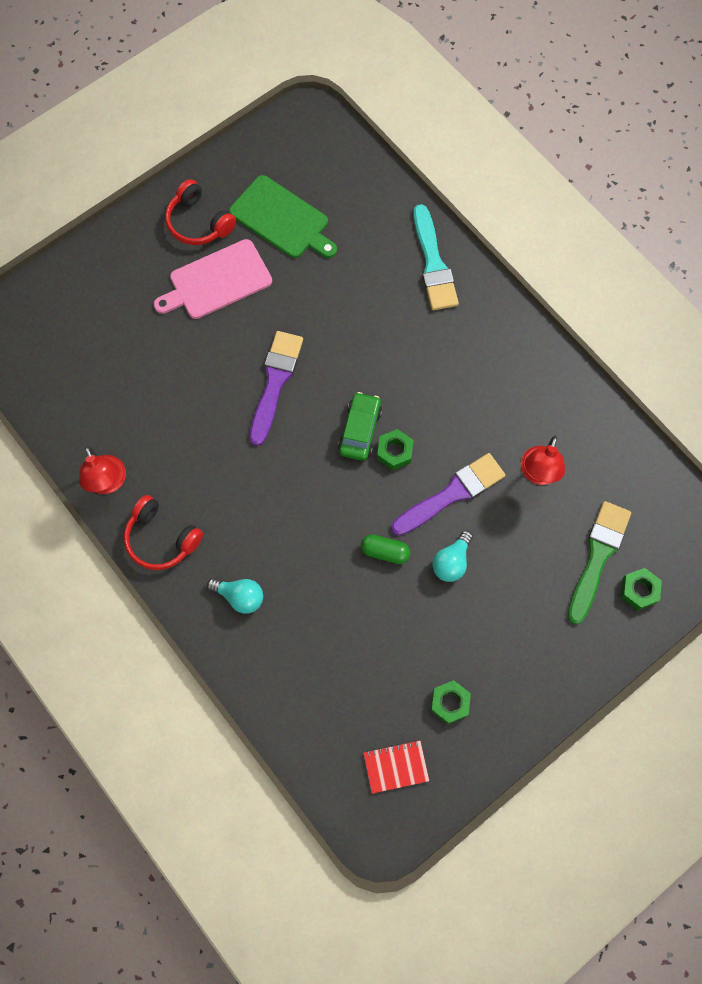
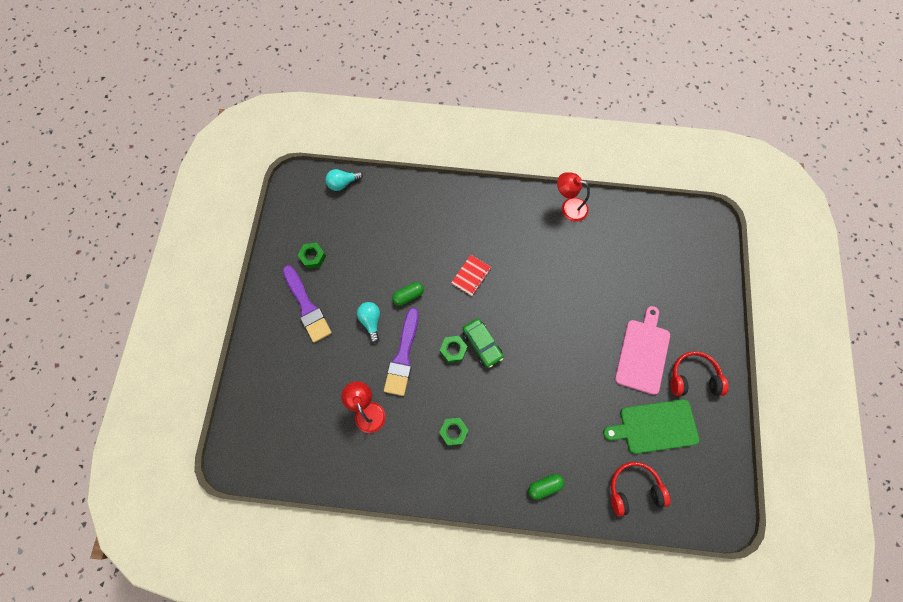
camera: 135 degrees right, 0 degrees up
(161, 538) = (516, 207): red headphones -> red headphones (633, 489)
(240, 597) = (454, 215): turquoise light bulb -> turquoise light bulb (343, 183)
(275, 382) = (551, 328): purple brush -> purple brush (307, 306)
(396, 767) = (314, 211): red notebook -> red notebook (471, 276)
(433, 264) = (544, 486): turquoise brush -> green capsule
(597, 556) = (297, 394): green brush -> none
(639, 590) = (260, 396): green nut -> green nut (453, 432)

